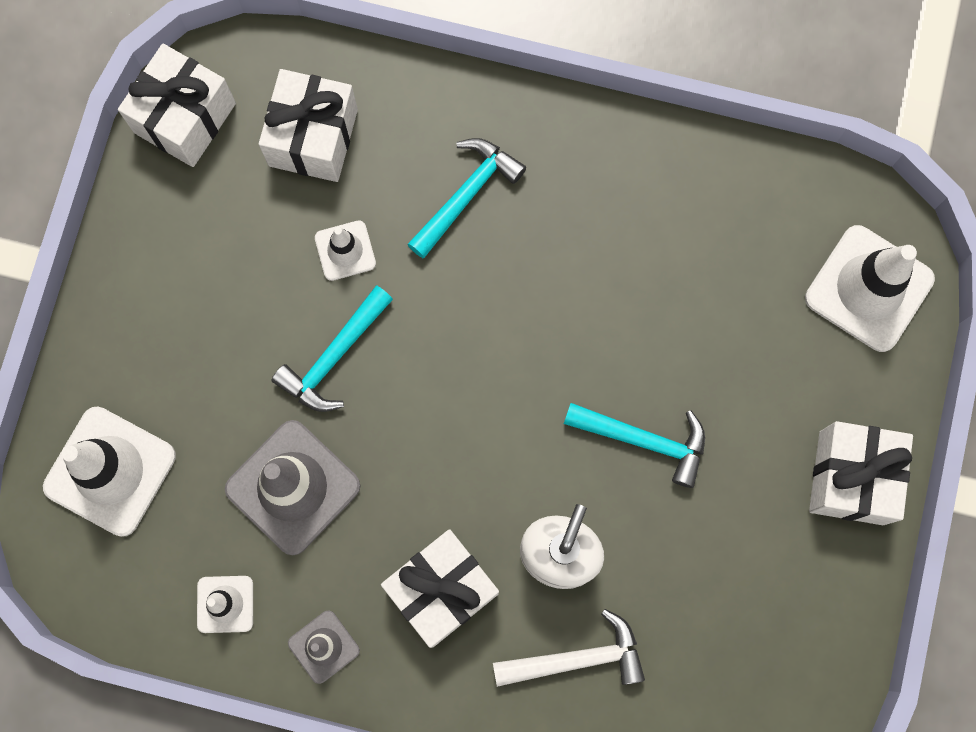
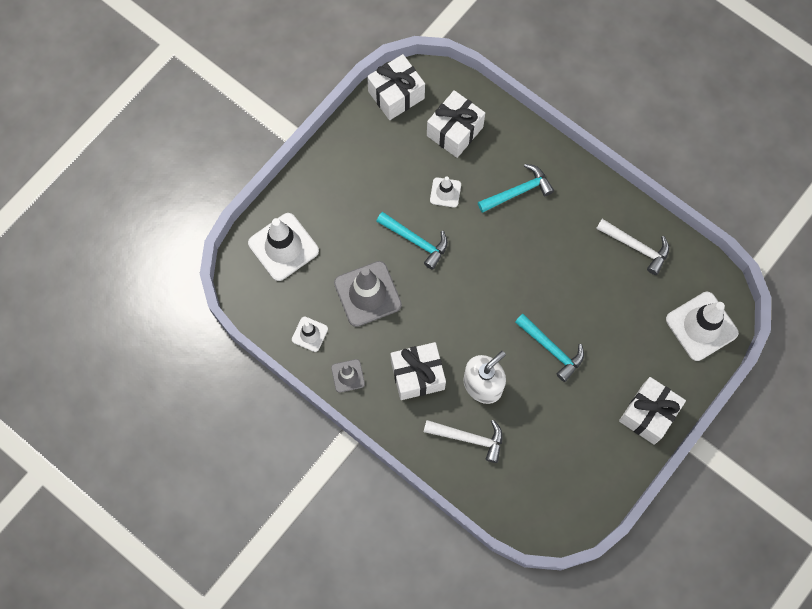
camera: 25 degrees right, 5 degrees down
(334, 357) = (416, 241): turquoise hammer -> turquoise hammer turned 120 degrees counterclockwise
(704, 202) = (636, 247): none -> white hammer

